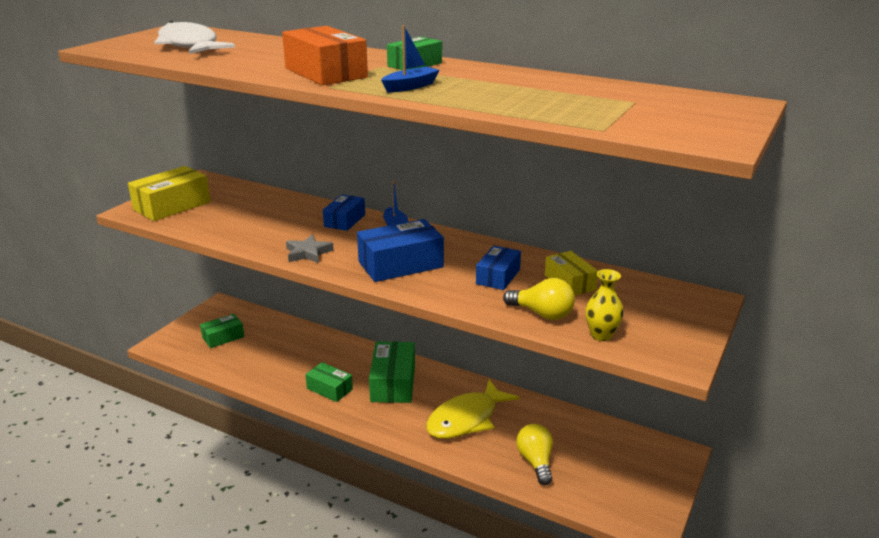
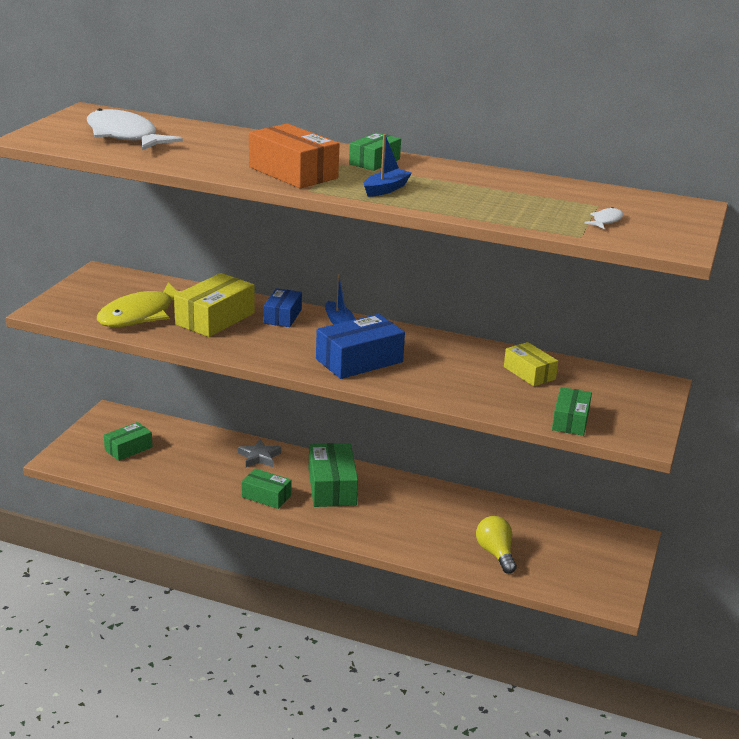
camera: 10 degrees left, 0 degrees up
(172, 206) = (86, 304): yellow box -> yellow box (215, 318)
(308, 253) = (260, 352): grey star -> grey star (259, 457)
(466, 419) = (417, 518): yellow fish -> yellow fish (141, 315)
(498, 276) = (459, 369): blue box -> none
(542, 314) = (511, 403): yellow light bulb -> none
(601, 335) = (570, 420): yellow vase -> green box
(638, 116) = (606, 221): none -> white fish

